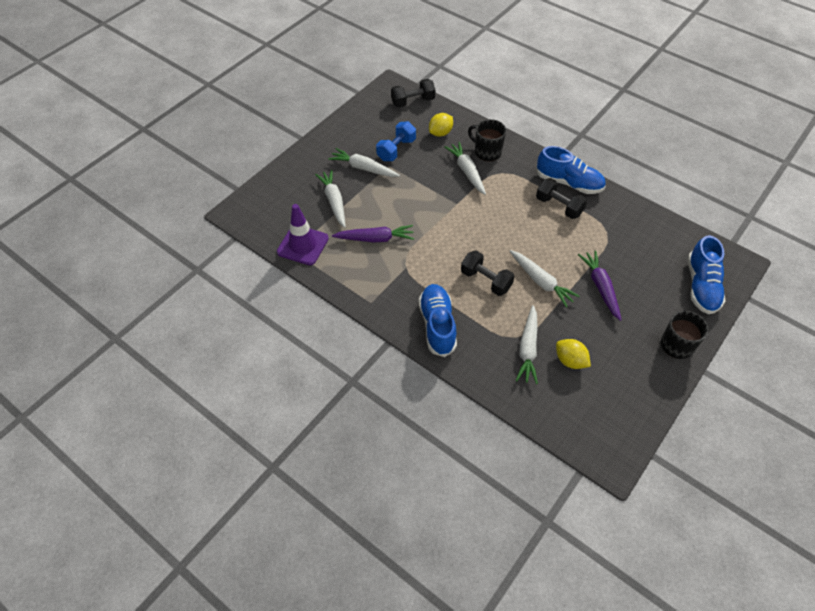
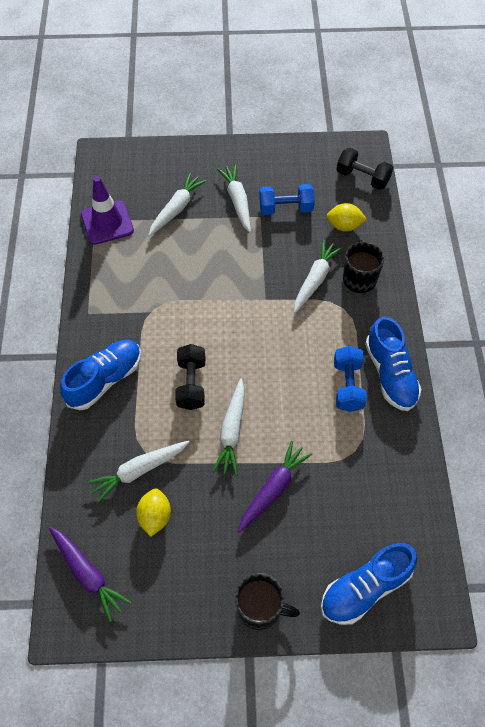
camera: 50 degrees right, 5 degrees up
(375, 239) = (162, 267): purple carrot -> purple carrot (88, 574)
(559, 206) = (347, 386): black dumbbell -> blue dumbbell

